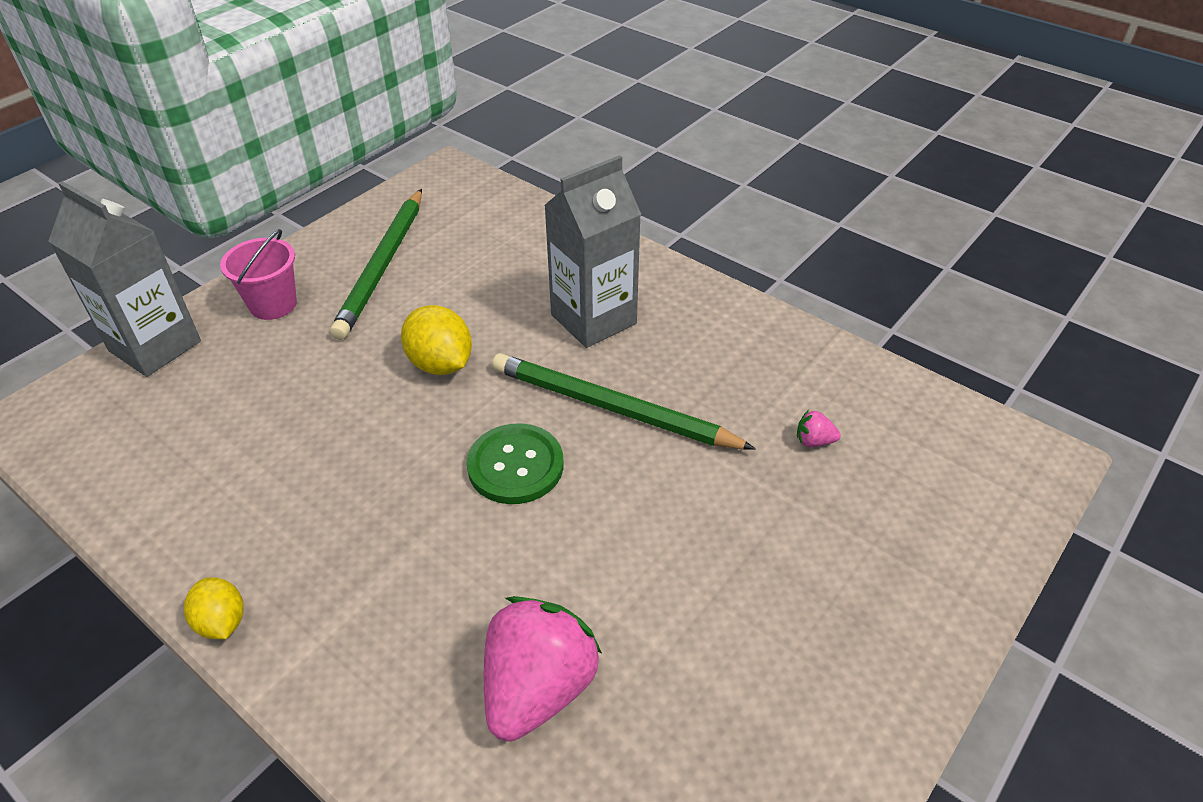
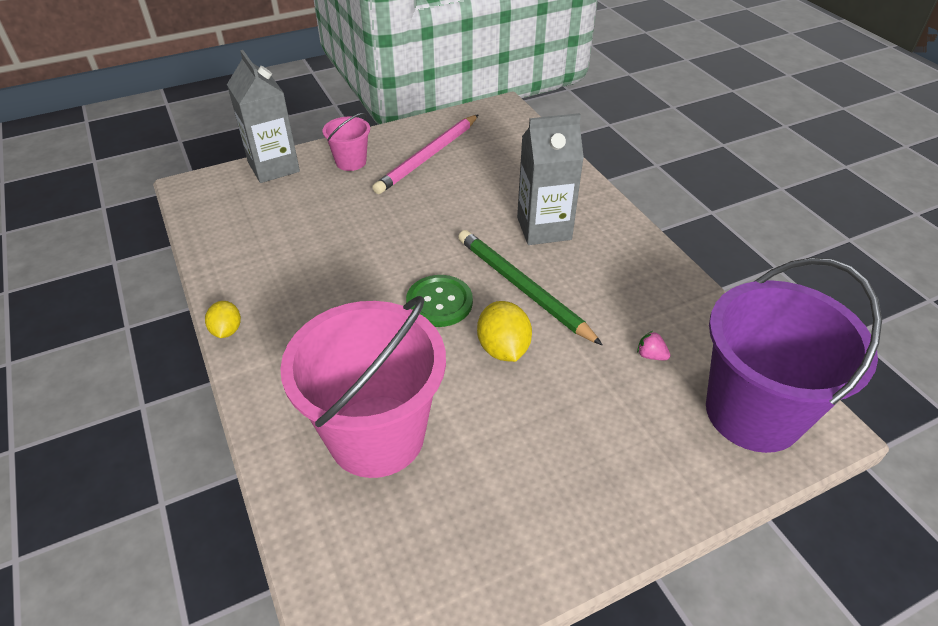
camera: 25 degrees right, 0 degrees up
(383, 265) = (428, 156): green pencil -> pink pencil
(440, 364) = (429, 227): yellow lemon -> yellow lemon (503, 348)
(538, 688) = (376, 435): pink strawberry -> pink bucket
(962, 469) = (753, 412): none -> purple bucket

